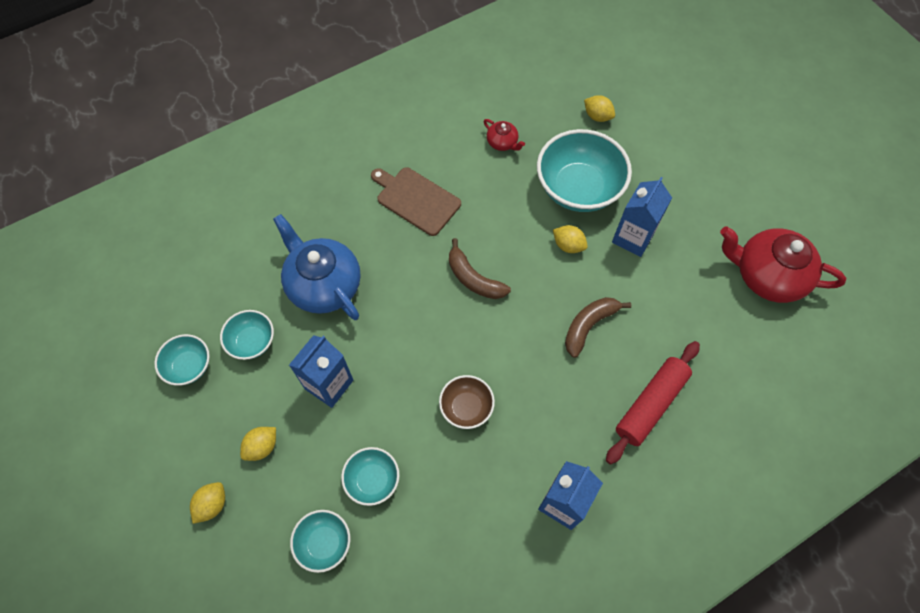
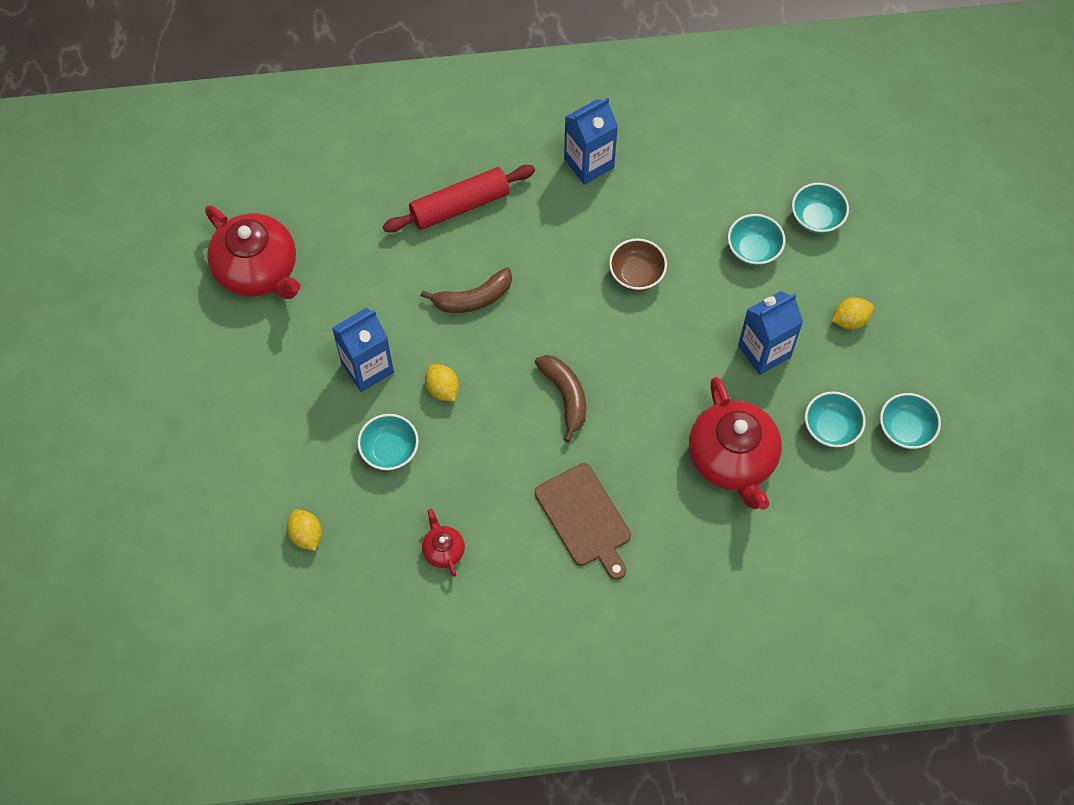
camera: 155 degrees left, 0 degrees up
(212, 504) = (911, 289): yellow lemon -> none
(323, 285) = (732, 459): blue teapot -> red teapot
(578, 188) = (390, 450): turquoise bowl -> turquoise bowl, size x0.52

